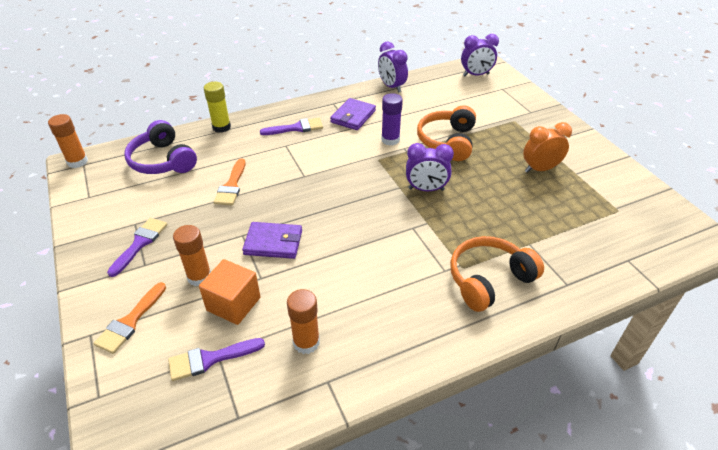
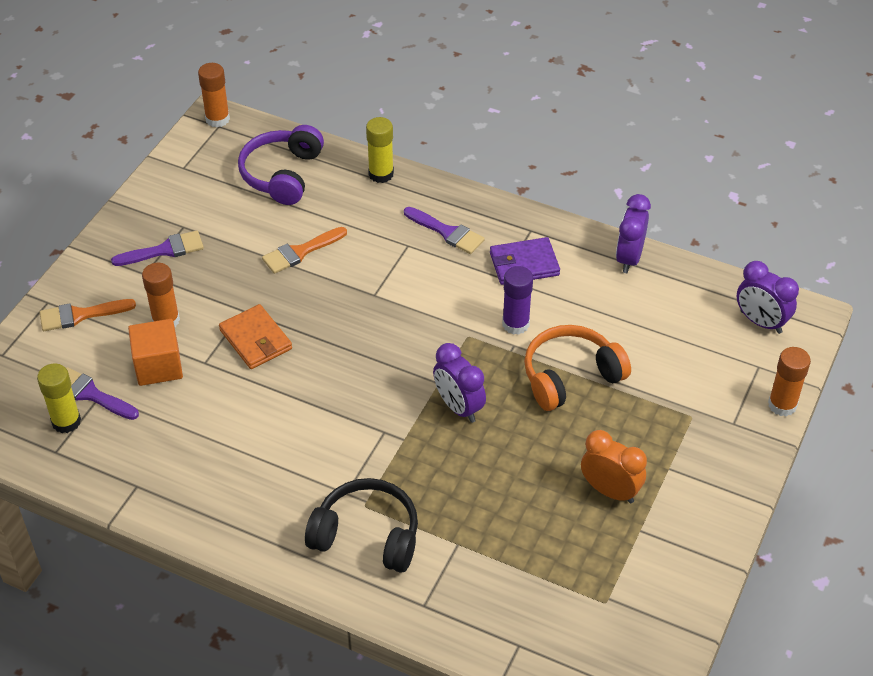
camera: 50 degrees right, 5 degrees up
(217, 391) = (66, 421): none -> yellow glue stick
(273, 243) = (255, 340): purple wallet -> orange wallet
(306, 342) = (163, 444): orange glue stick -> orange glue stick (782, 405)
(489, 280) = (367, 535): orange headphones -> black headphones

